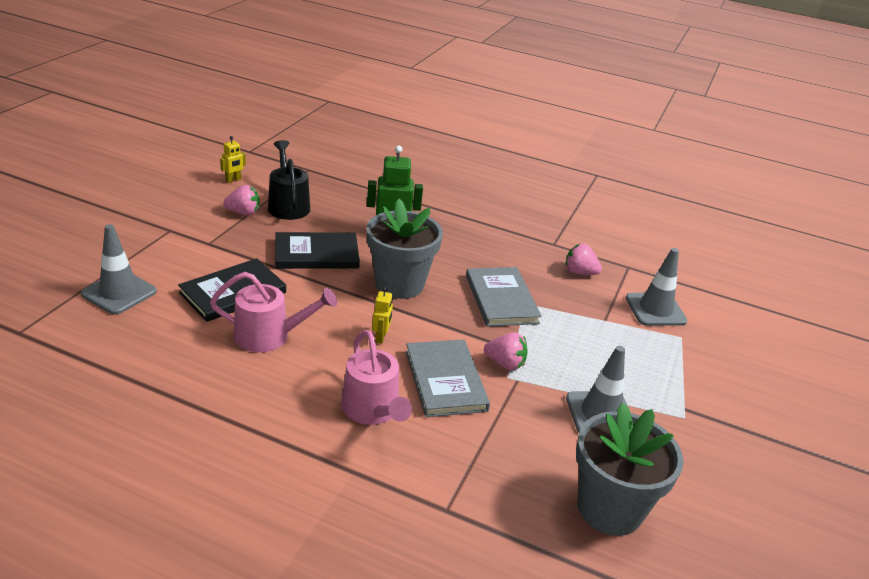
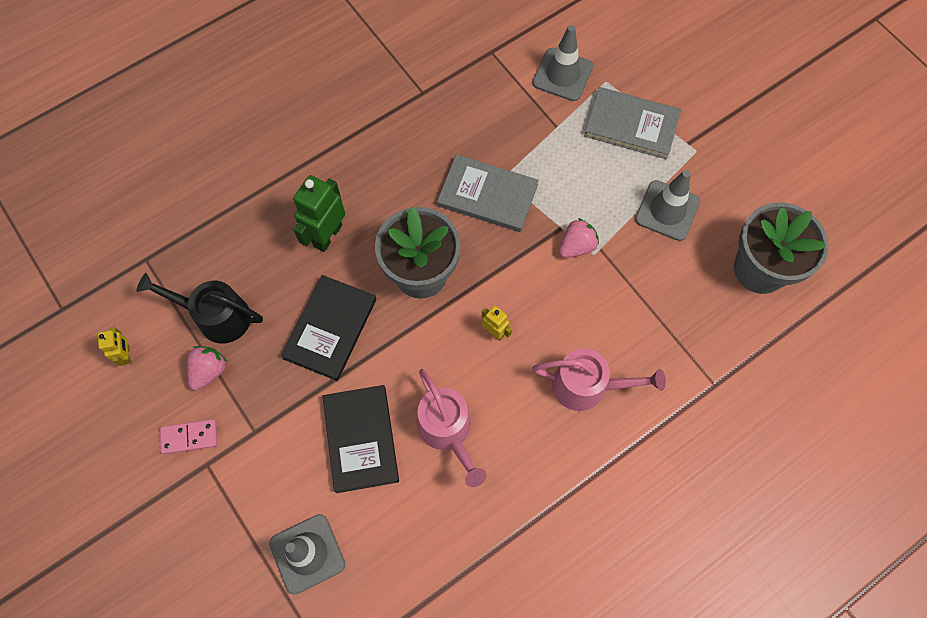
camera: 55 degrees left, 35 degrees up
(187, 218) = (189, 437): none -> pink domino
(270, 336) = (447, 431): pink watering can -> pink watering can turned 120 degrees clockwise
(445, 380) = (576, 307): grey book -> grey book (631, 125)
(579, 272) = (479, 100): pink strawberry -> none

